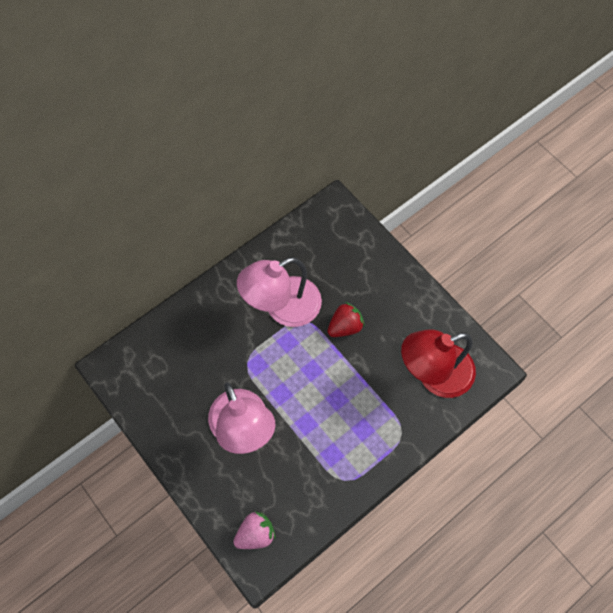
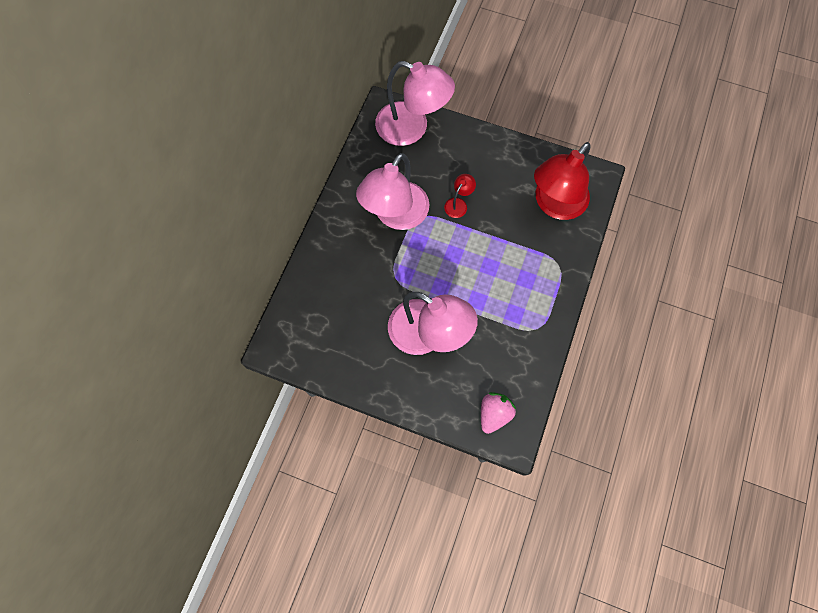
camera: 30 degrees left, 5 degrees up
(345, 327) = (458, 204): red strawberry -> red lamp
(347, 236) = (412, 128): none -> pink lamp

